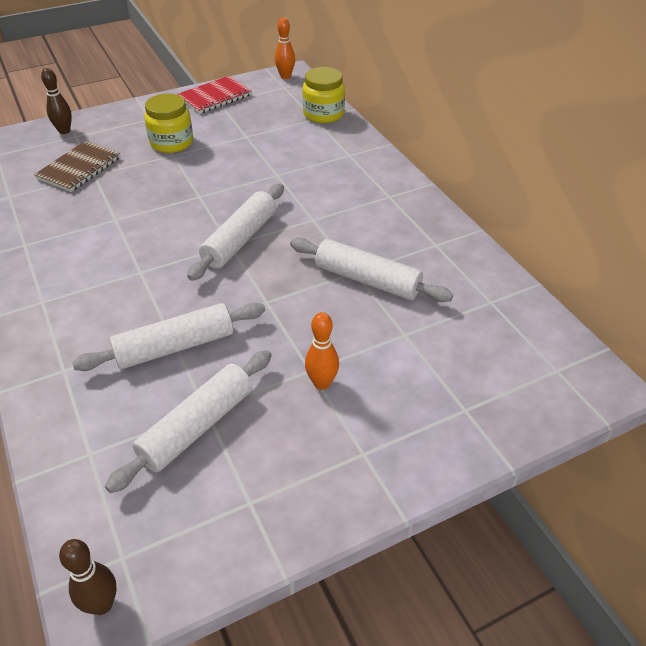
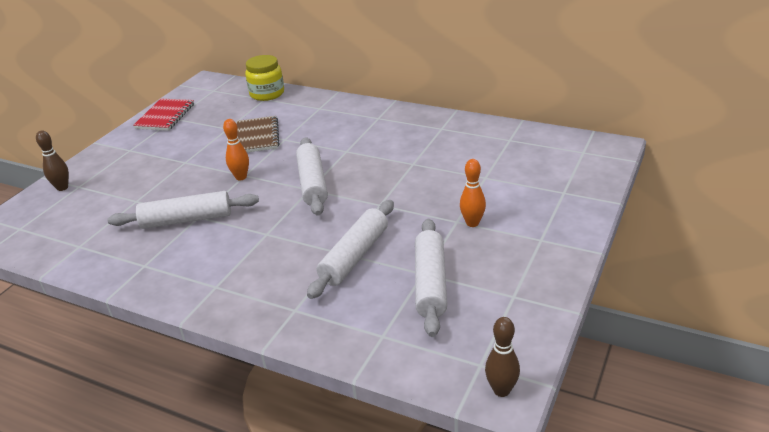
camera: 35 degrees left, 10 degrees down
(79, 168) = (116, 203): brown notebook -> brown notebook (257, 136)
(172, 143) = (173, 156): yellow jar -> none
(285, 76) = (204, 84): orange bowling pin -> orange bowling pin (241, 177)
(367, 280) = (426, 164): white rolling pin -> white rolling pin (187, 220)

